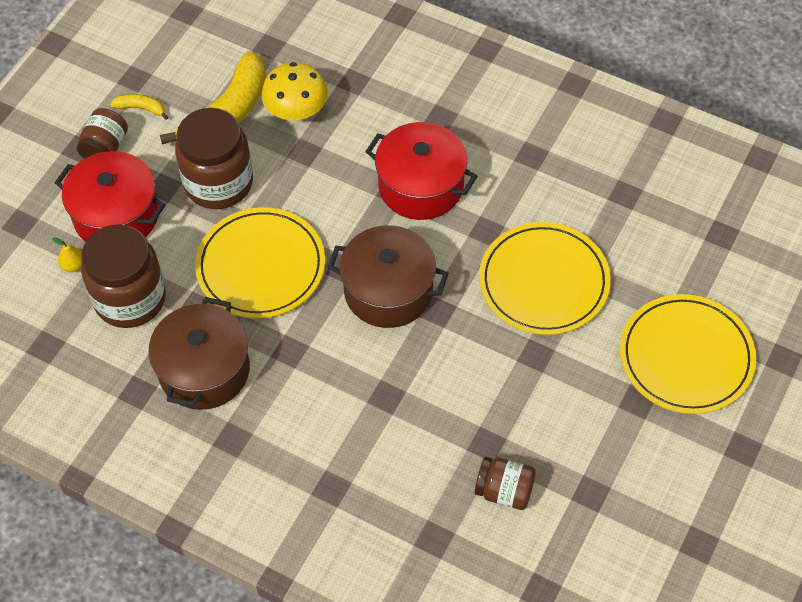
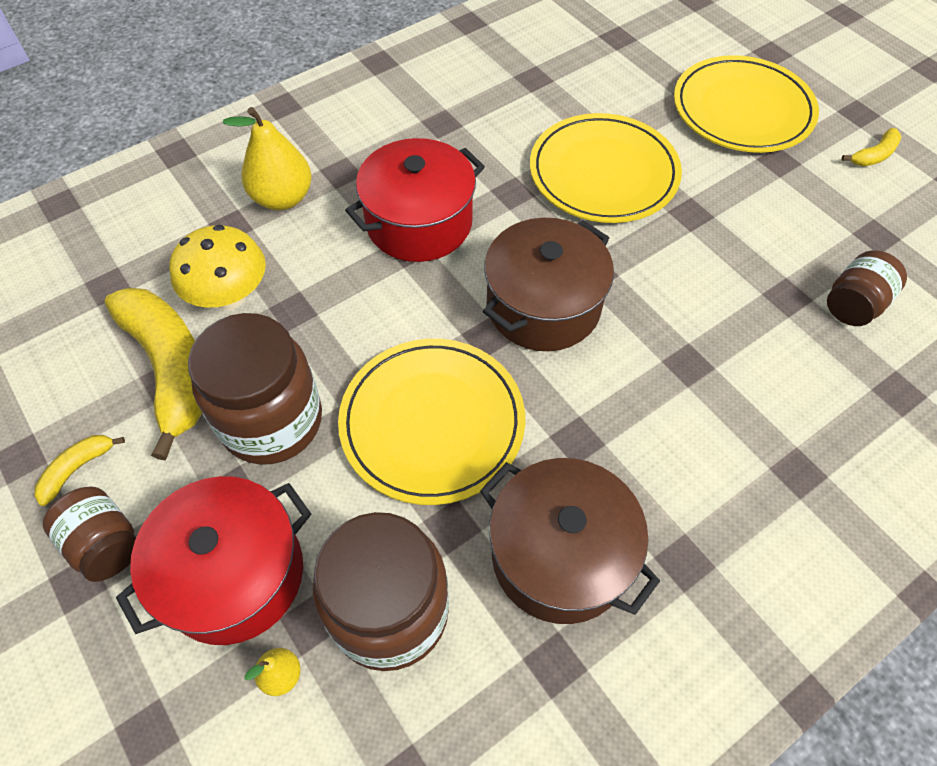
camera: 65 degrees left, 0 degrees up
(395, 97) = (282, 198): none -> yellow pear
(691, 472) = (874, 155): none -> yellow banana

